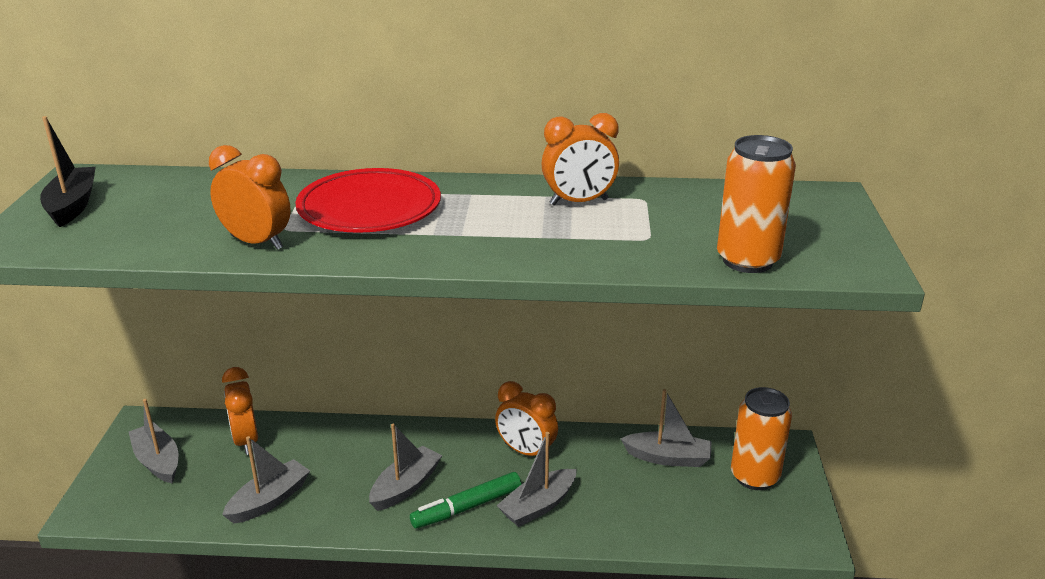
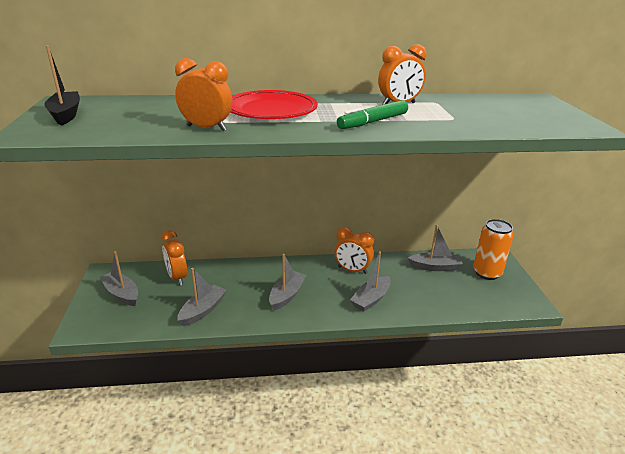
camera: 10 degrees left, 0 degrees up
(467, 507) = (328, 303): green marker -> green marker (373, 122)
(747, 260) = (520, 126): orange can -> none

